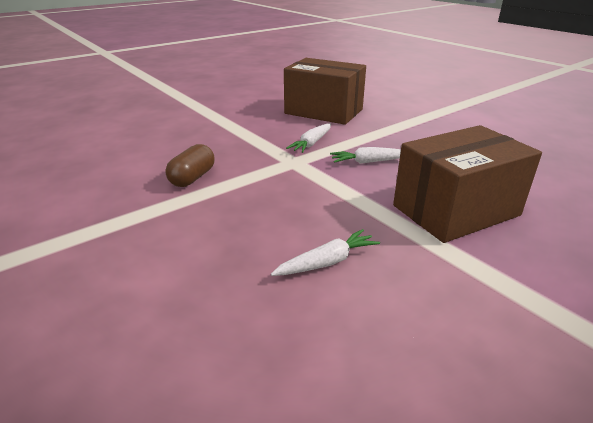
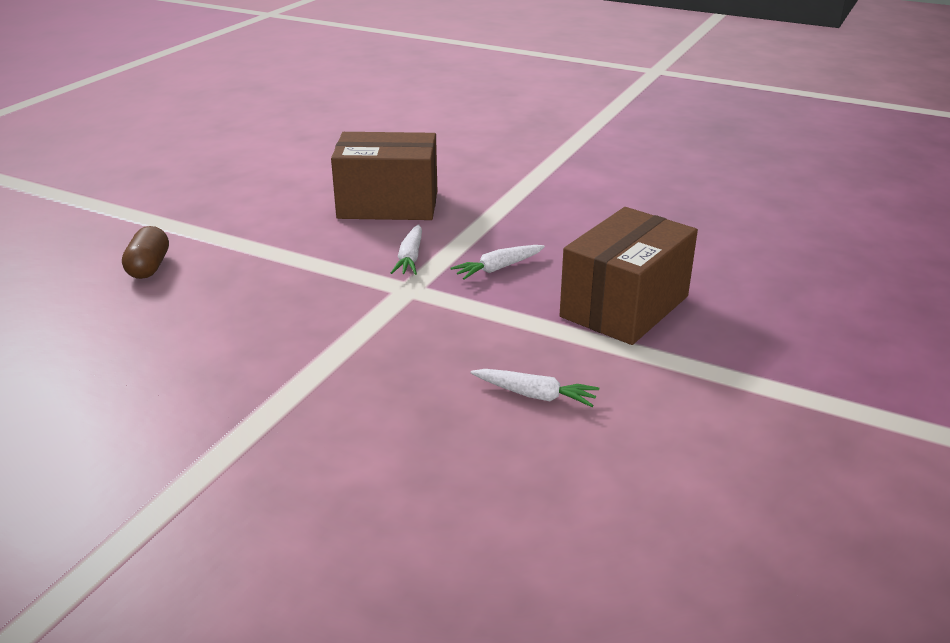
camera: 25 degrees left, 0 degrees up
(192, 178) = (299, 341): brown capsule -> brown capsule (149, 267)
(327, 262) = (535, 395): white carrot -> white carrot turned 75 degrees clockwise

